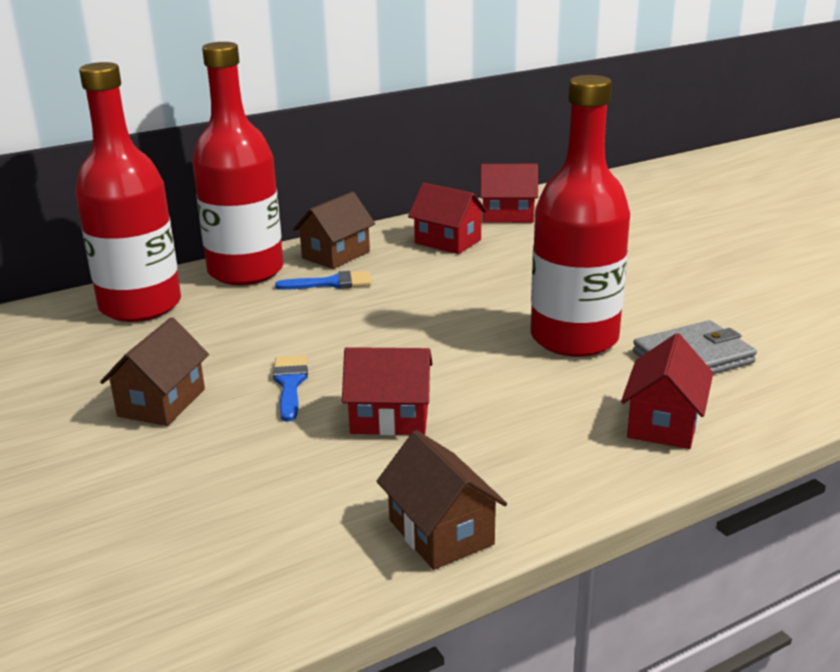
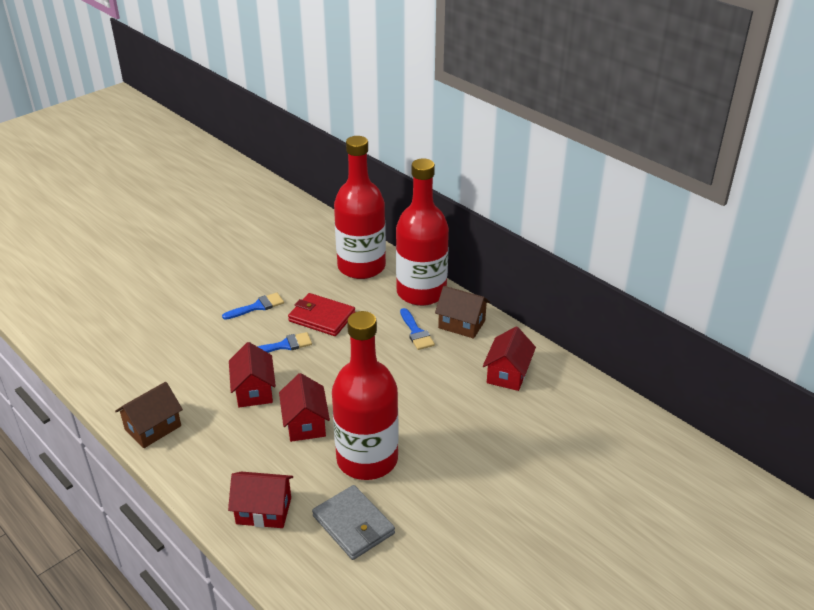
camera: 75 degrees right, 10 degrees up
(162, 403) = (257, 306): brown house -> blue brush
(242, 347) = (321, 317): none -> red wallet
(508, 215) = (577, 399): red house -> red house (305, 423)

